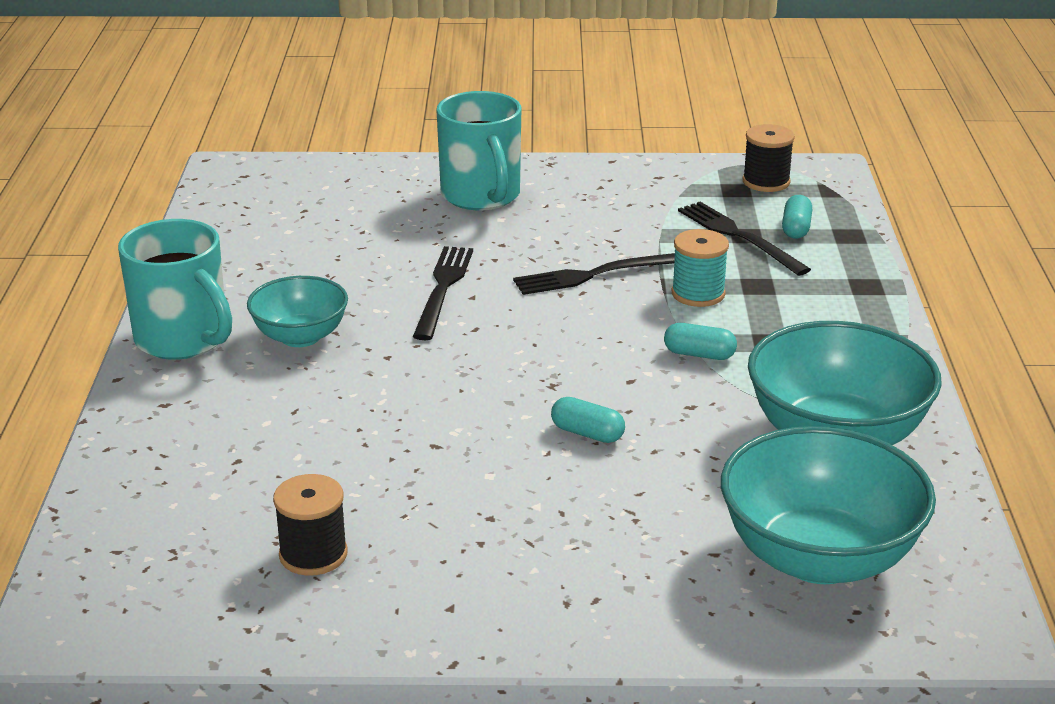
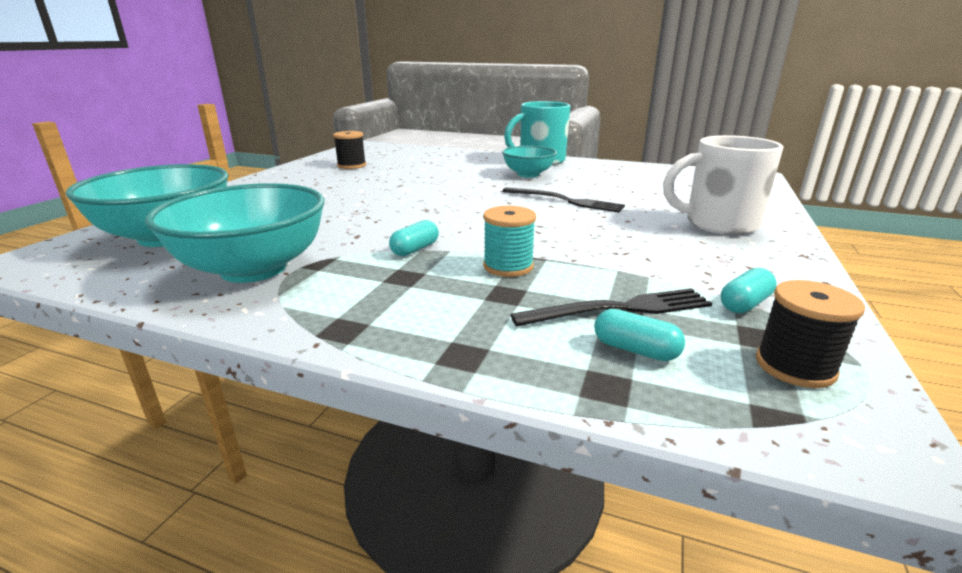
camera: 110 degrees right, 5 degrees down
(481, 196) = (718, 224): turquoise mug -> white mug
(587, 433) = (367, 209): turquoise capsule -> turquoise capsule (744, 304)
(596, 274) = (564, 239): black fork -> none

